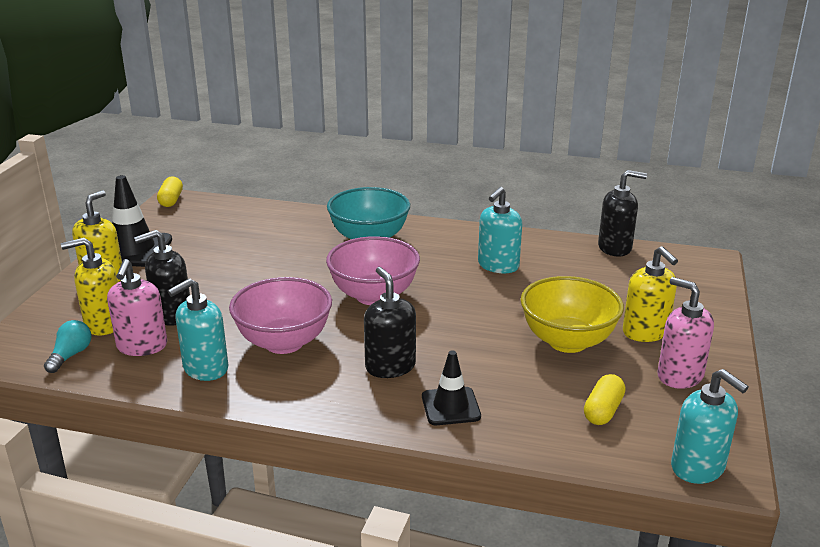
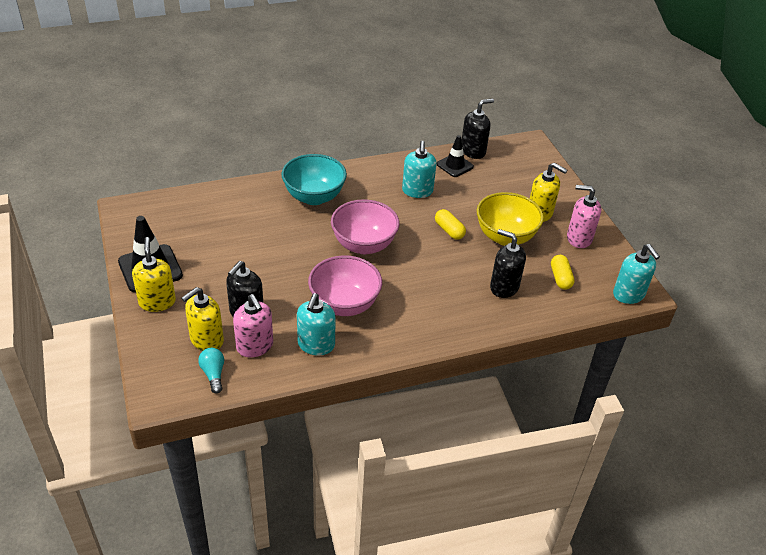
camera: 35 degrees left, 15 degrees up
(171, 200) = (123, 210): yellow capsule -> yellow capsule (449, 230)
(390, 366) = (425, 296): black soap dispenser -> black soap dispenser (504, 287)
(450, 406) = (483, 309): black traffic cone -> black traffic cone (455, 165)
(698, 467) = (628, 294): turquoise soap dispenser -> turquoise soap dispenser turned 45 degrees clockwise

